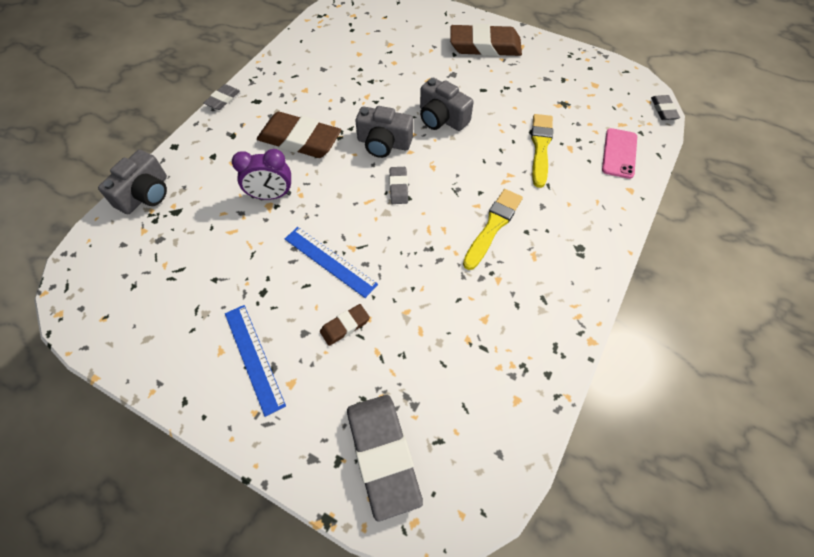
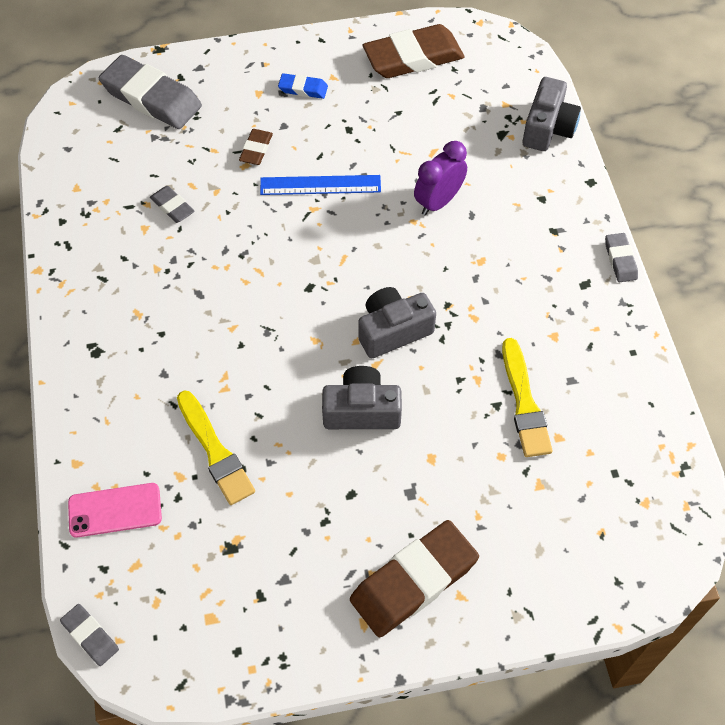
camera: 140 degrees right, 0 degrees up
(145, 194) = (548, 128): grey camera -> grey camera turned 150 degrees counterclockwise
(254, 358) = (303, 89): blue ruler -> blue eraser
(299, 140) = (482, 272): brown eraser -> brown eraser (413, 57)
(398, 187) = (328, 292): grey eraser -> grey eraser (172, 207)
(493, 226) = (199, 315): yellow brush -> yellow brush (524, 403)
(619, 153) = (115, 510): pink phone -> pink phone turned 75 degrees counterclockwise

